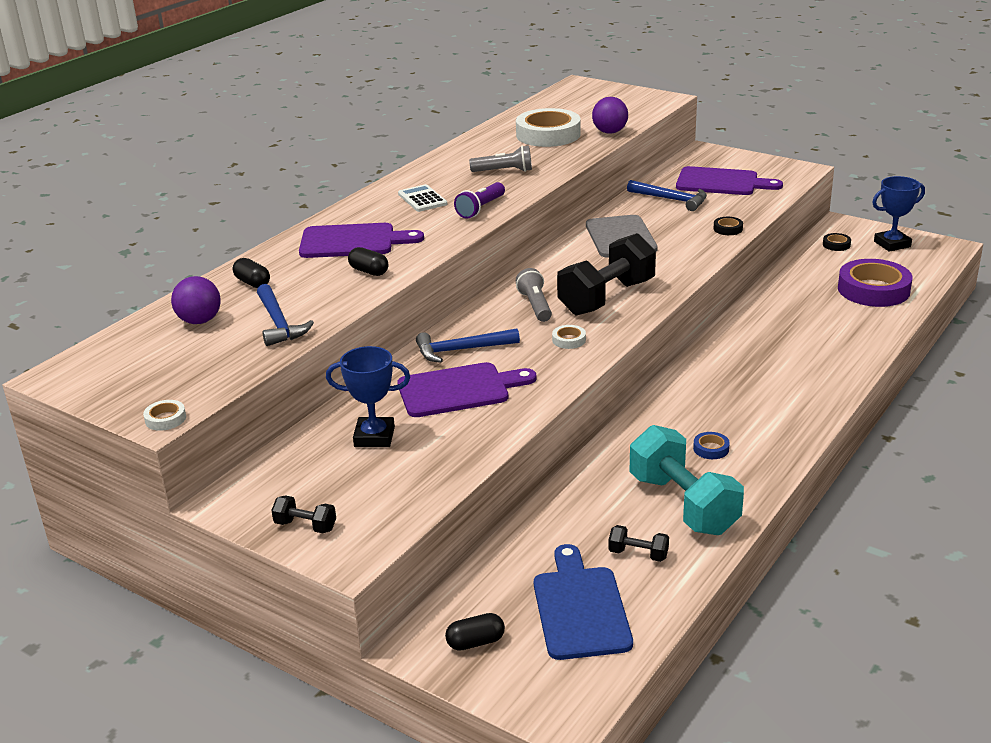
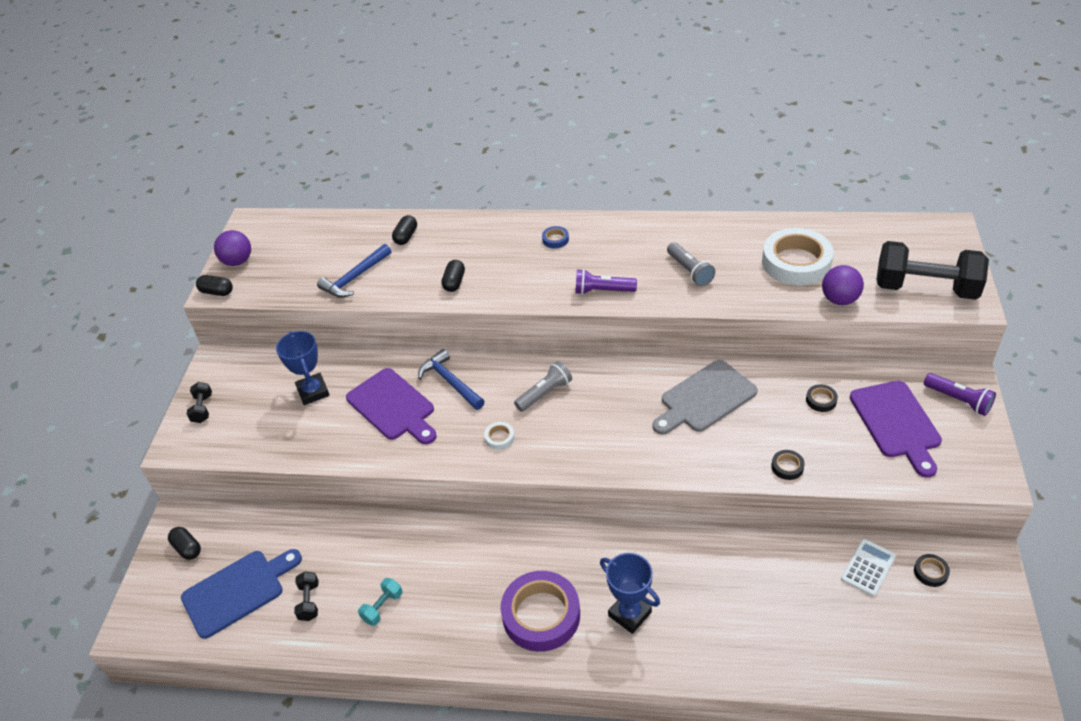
camera: 65 degrees right, 15 degrees up
(165, 419) = (217, 292): white tape -> black capsule
(200, 321) = (341, 242): purple ball -> purple ball (238, 261)
(352, 241) = (498, 251): purple cutting board -> none
(422, 199) = (598, 251): white calculator -> white calculator (868, 567)
(607, 298) = (586, 432): black dumbbell -> black dumbbell (925, 288)
(671, 199) = (821, 400): blue hammer -> black tape
(683, 504) = (382, 607): turquoise dumbbell -> turquoise dumbbell, size x0.43
(711, 449) = (469, 598): blue tape -> blue tape (555, 239)
(720, 158) = (958, 400): none -> purple flashlight
(873, 290) = (847, 638): purple tape -> purple tape (541, 615)
(892, 244) = (977, 625): blue trophy -> blue trophy (629, 614)

